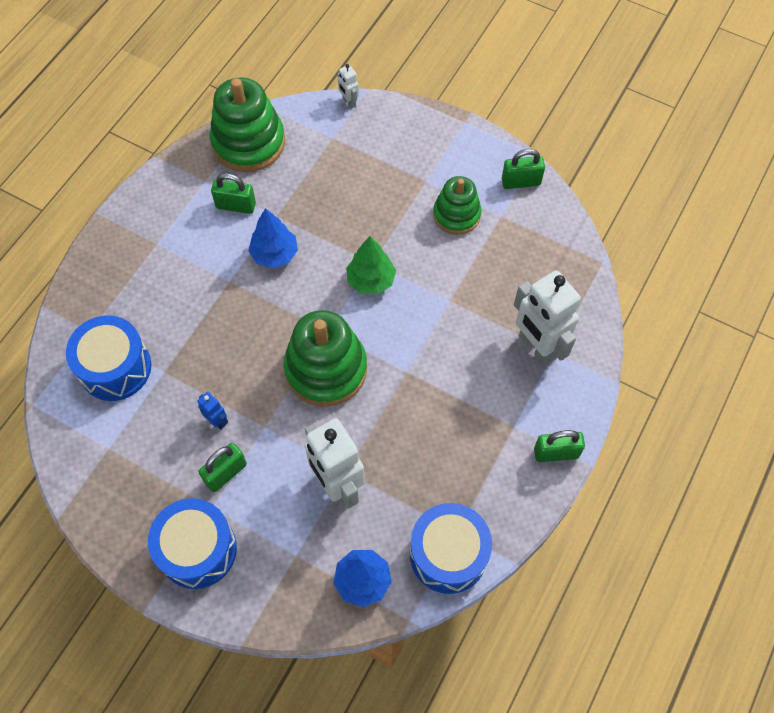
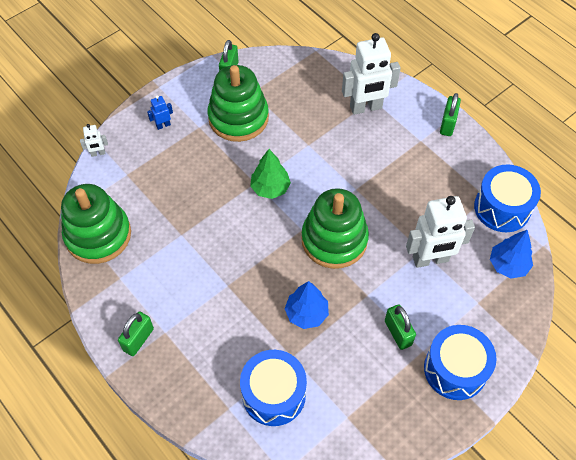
camera: 70 degrees left, 5 degrees down
(217, 420) = (351, 327): blue robot -> blue robot (163, 125)
(236, 206) = (157, 261): green padlock -> green padlock (138, 339)
(275, 254) = (217, 246): blue tree -> blue tree (306, 313)
(456, 215) = (238, 118): green stacking toy -> green stacking toy, size x1.60

